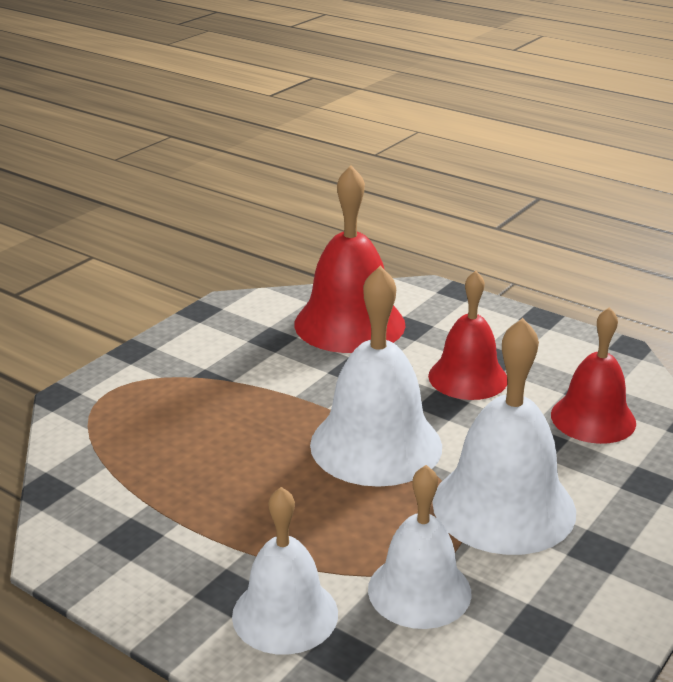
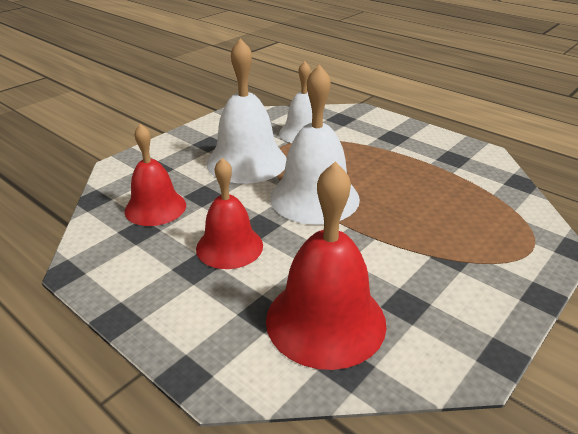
camera: 175 degrees left, 5 degrees up
(285, 614) = (365, 128): white bell -> none

